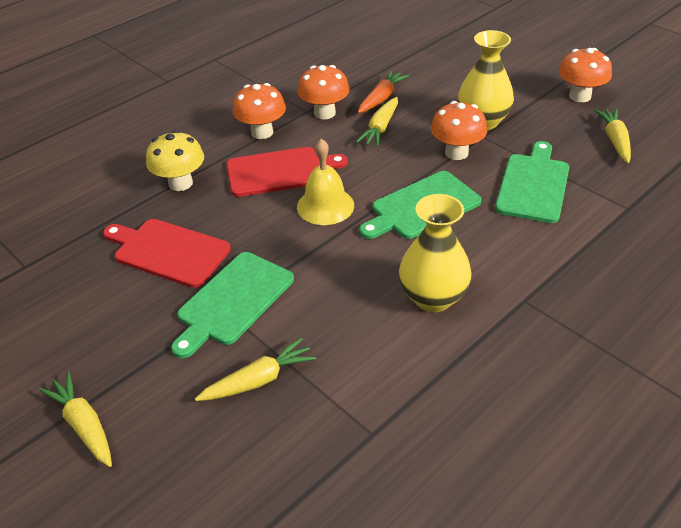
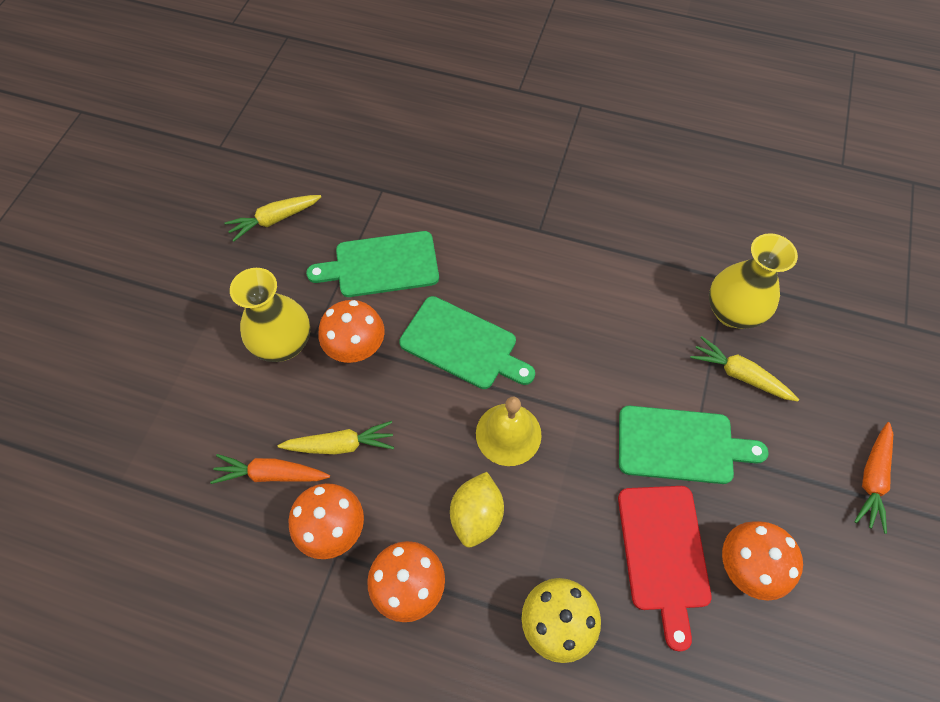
camera: 120 degrees left, 20 degrees up
(84, 425) = (871, 479): yellow carrot -> orange carrot
(279, 172) = (476, 515): red cutting board -> yellow lemon
(433, 298) = (575, 291): yellow vase -> yellow vase (732, 312)
(580, 96) = (195, 267): orange mushroom -> orange mushroom (746, 566)

